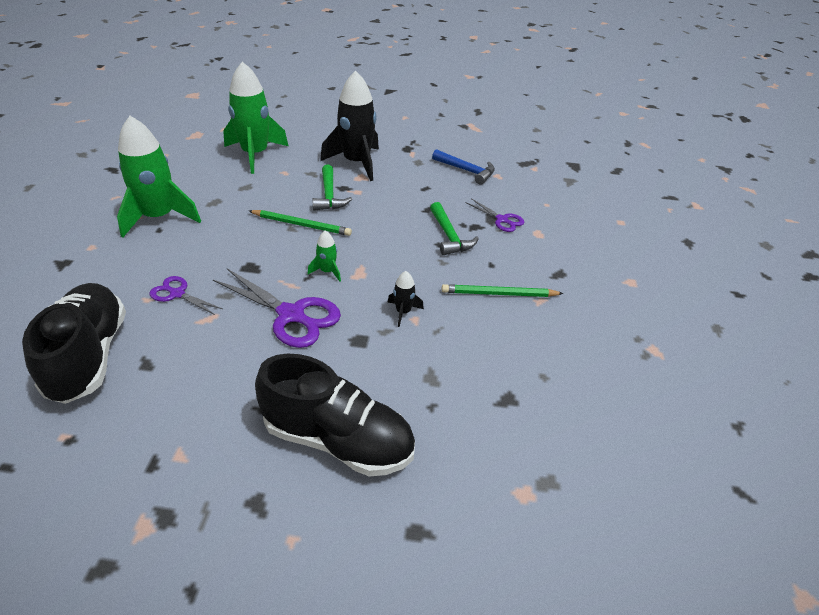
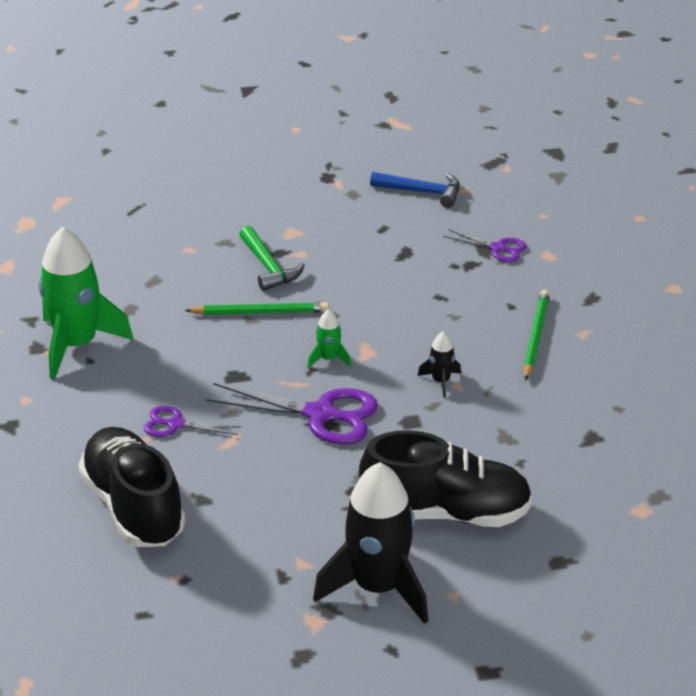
camera: 15 degrees left, 5 degrees down
(255, 154) = (131, 233): green rocket -> none
(356, 163) = (273, 214): black rocket -> black rocket (378, 587)
(449, 236) = (446, 284): green hammer -> none
(499, 294) = (535, 337): green pencil -> green pencil turned 120 degrees clockwise

